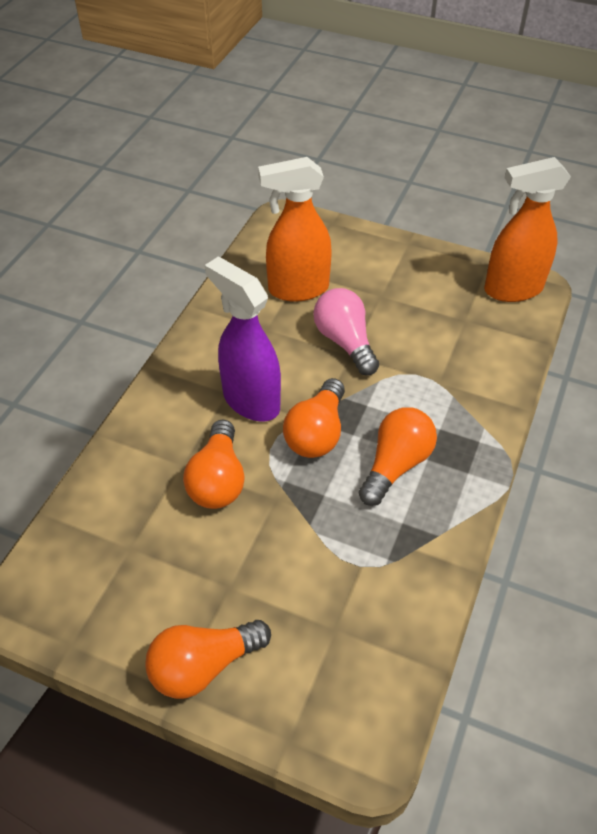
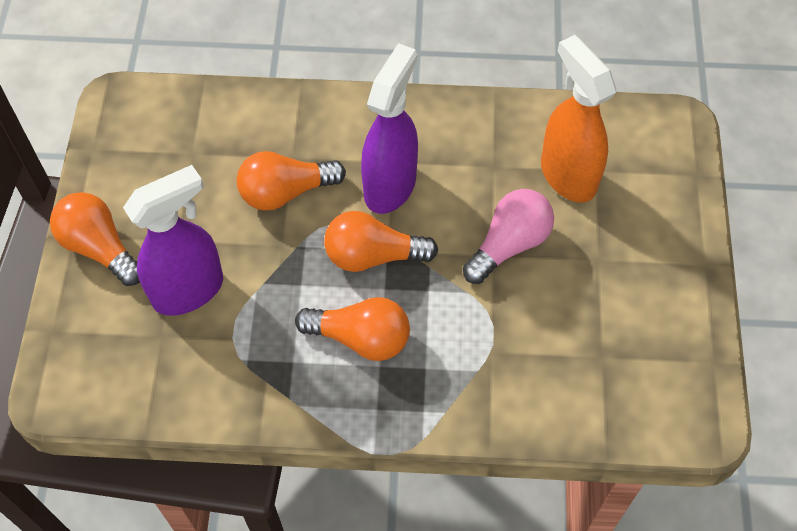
camera: 70 degrees right, 10 degrees up
(292, 590) = (189, 290): none -> purple spray bottle
(512, 289) = (682, 399): orange spray bottle -> none

